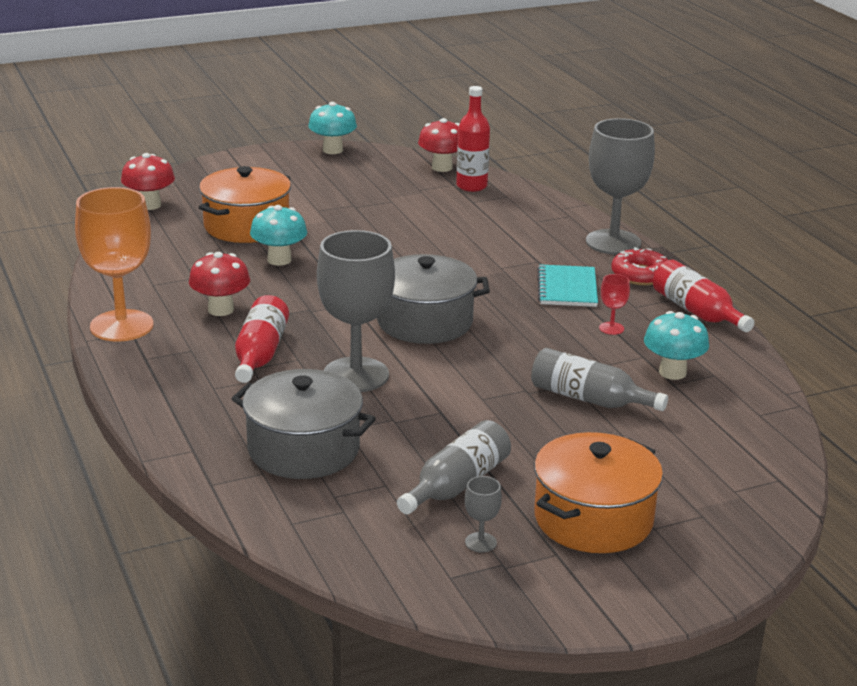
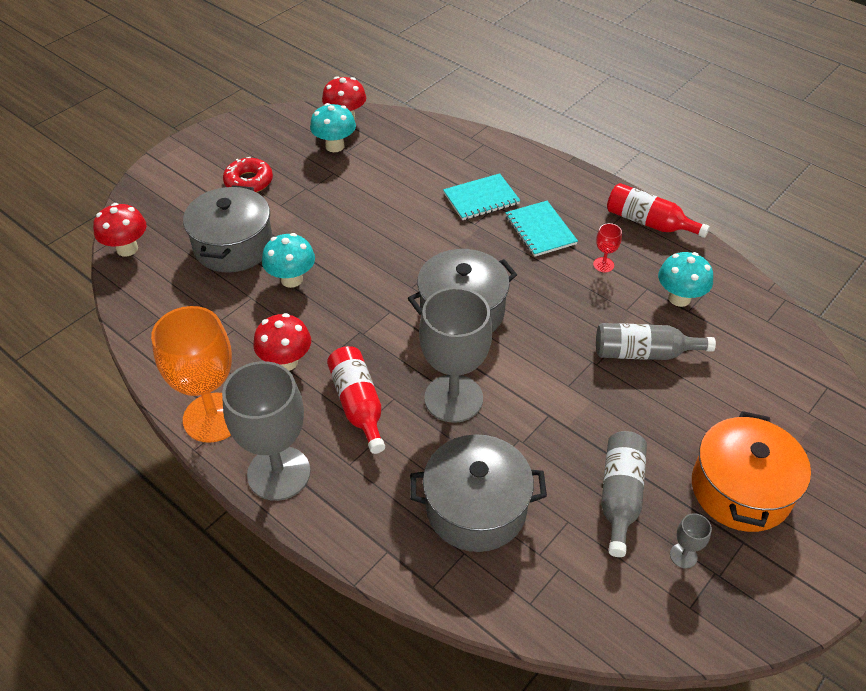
camera: 25 degrees left, 20 degrees up
(246, 226) = (233, 246): orange pot -> grey pot
(332, 150) = (240, 125): turquoise mushroom -> turquoise mushroom (335, 146)
(471, 186) = (385, 133): red bottle -> none
(526, 252) = (481, 198): none -> turquoise notebook
(613, 242) = (536, 164): grey goblet -> grey goblet (279, 473)
(640, 275) = (581, 195): red donut -> red donut (249, 181)

